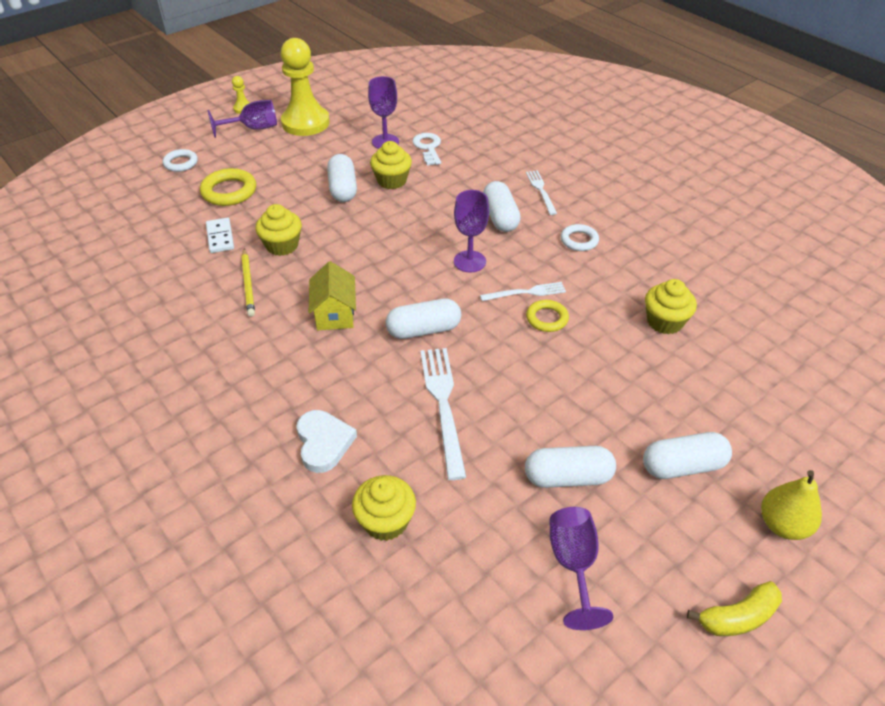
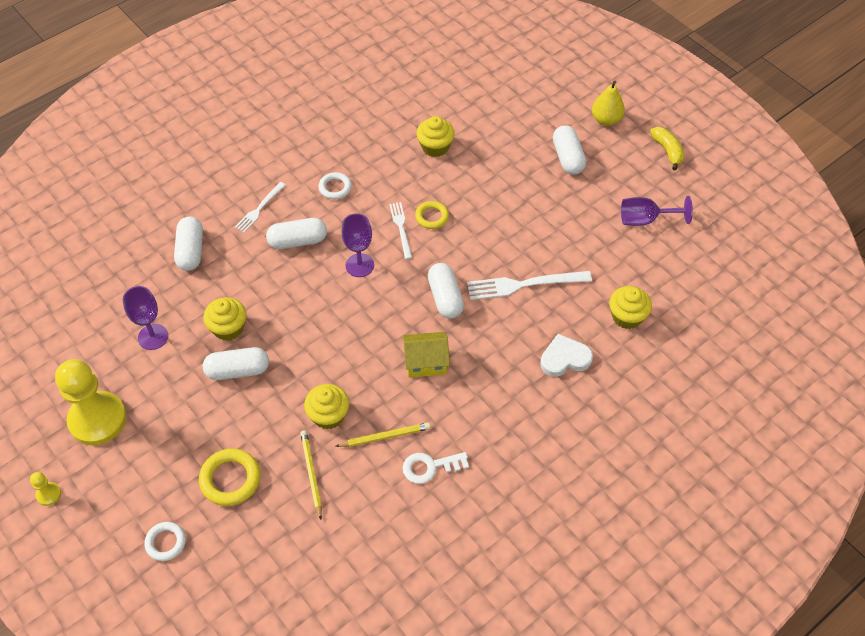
camera: 90 degrees left, 10 degrees up
(220, 237) = (311, 474): white domino -> yellow pencil
(253, 128) = (100, 475): purple goblet -> none
(428, 147) = (171, 297): white key -> white key (430, 467)
(541, 191) = (259, 208): white fork -> white fork turned 45 degrees counterclockwise
(568, 477) = (582, 217): white capsule -> white capsule (191, 251)

